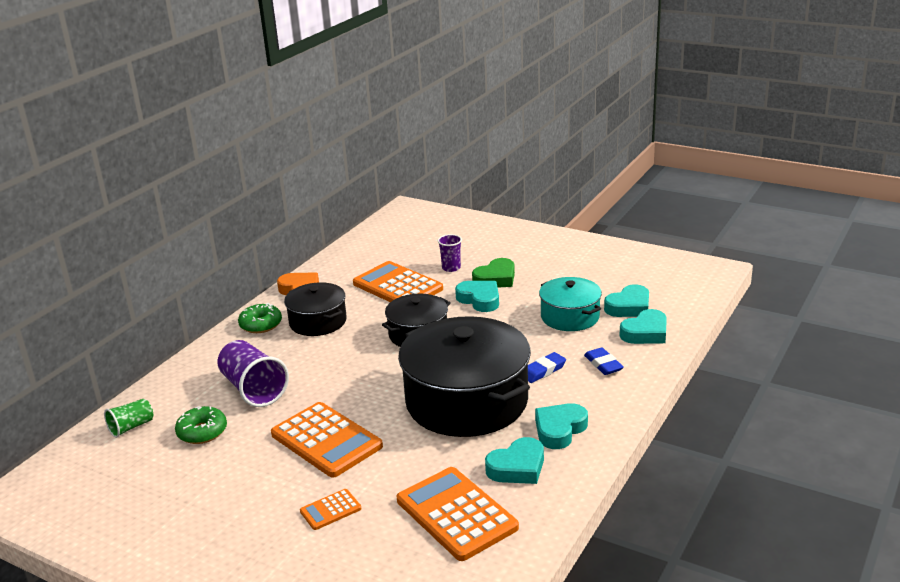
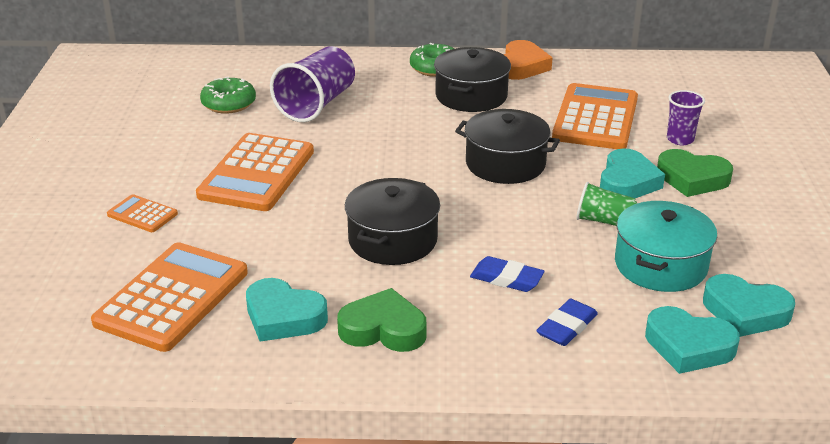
camera: 60 degrees right, 5 degrees up
(131, 427) = (215, 69): green cup -> green cup (604, 221)
(467, 401) = (393, 240): black pot -> black pot, size x0.54
(559, 430) = (383, 329): turquoise heart -> green heart

